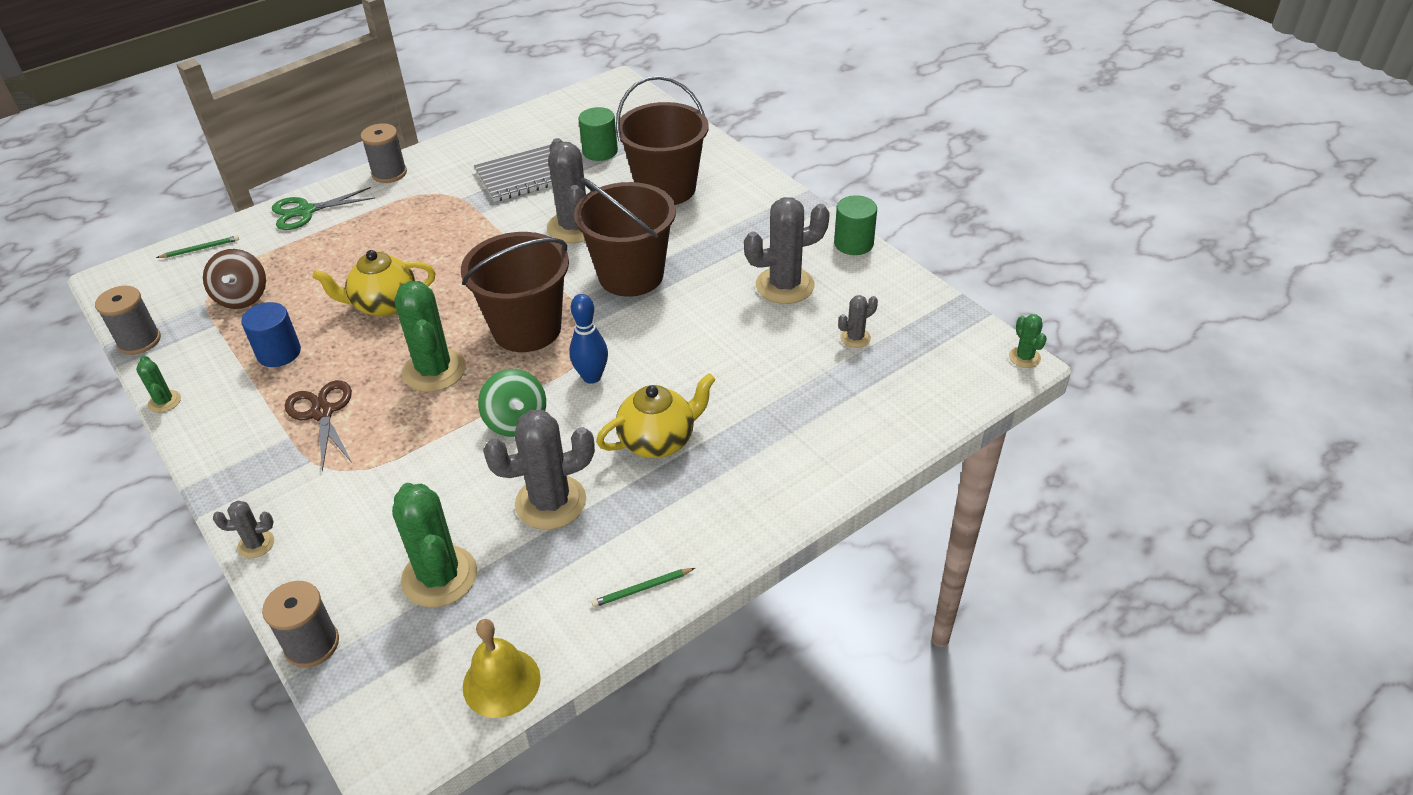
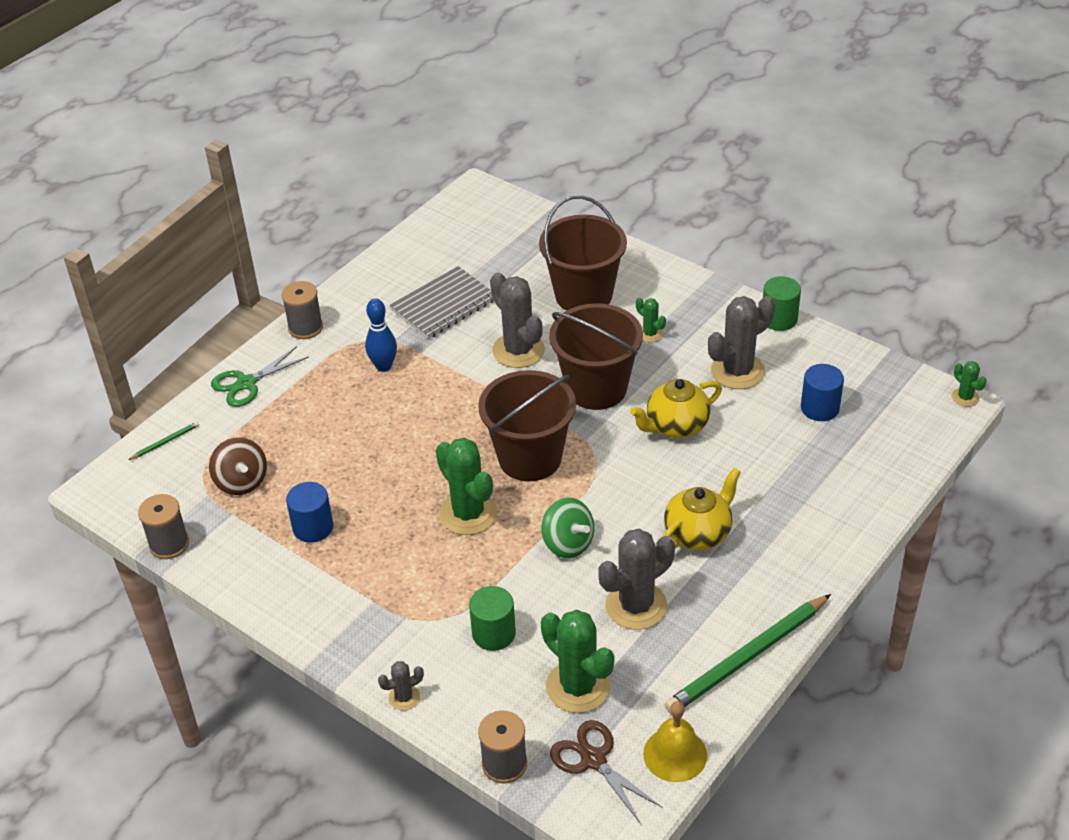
camera: 15 degrees left, 0 degrees up
(164, 401) = (234, 595): green cactus -> green cactus (650, 334)
(322, 413) = (389, 573): brown scissors -> brown scissors (593, 760)
(384, 304) = (383, 461): yellow teapot -> yellow teapot (676, 426)
(592, 377) = (612, 490): blue bowling pin -> blue bowling pin (383, 366)
(600, 151) = (500, 267): green cylinder -> green cylinder (494, 633)
(642, 589) = (747, 657): green pencil -> green pencil, size x2.42
(855, 338) = (820, 408): grey cactus -> blue cylinder

